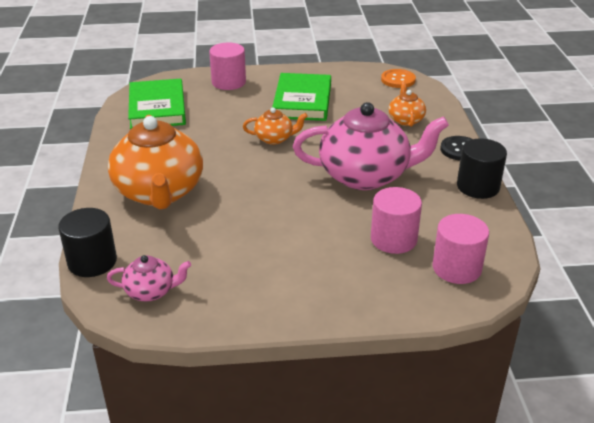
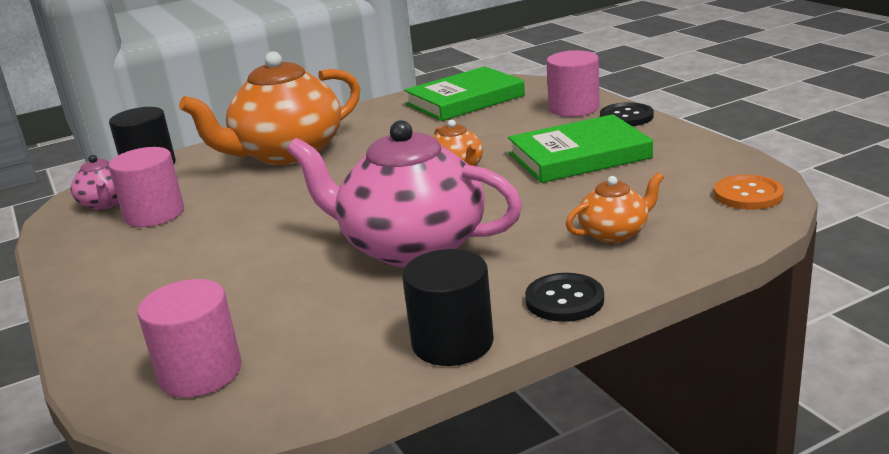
camera: 70 degrees right, 10 degrees down
(264, 74) = (626, 117): none -> black button
(366, 176) = (411, 246): pink teapot -> pink teapot turned 135 degrees clockwise
(393, 239) = (256, 306): pink cylinder -> pink cylinder (154, 214)

